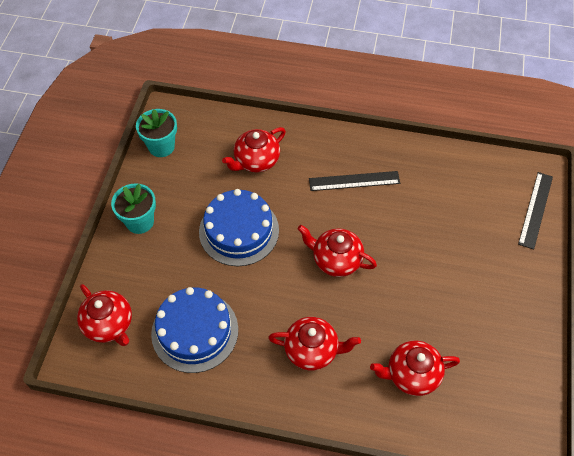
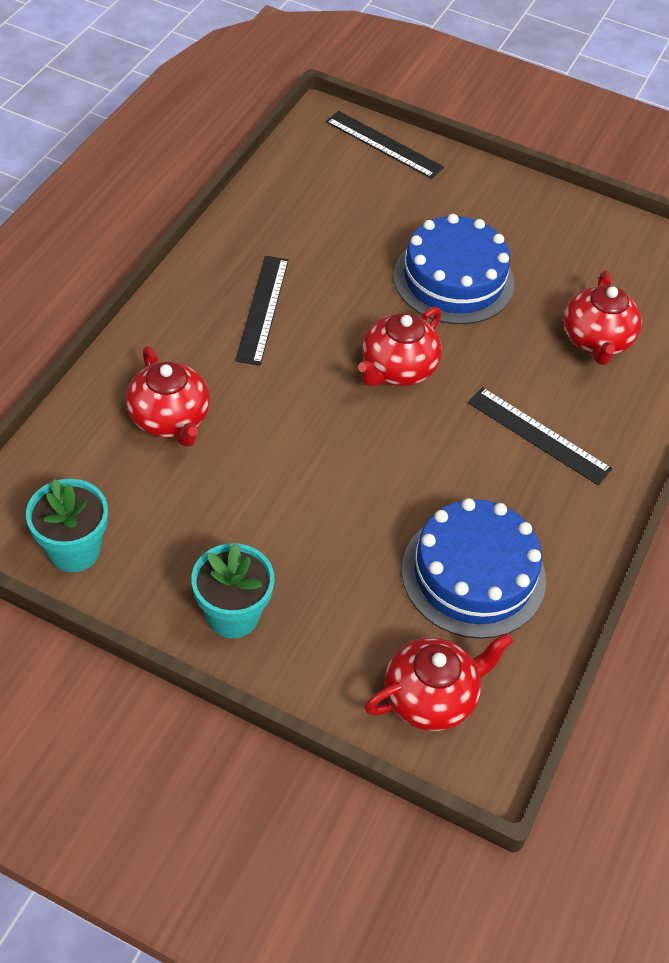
camera: 80 degrees left, 5 degrees down
(239, 231) = (303, 475): blue cake -> blue cake (453, 279)
(312, 350) = (538, 435): red teapot -> black ruler

